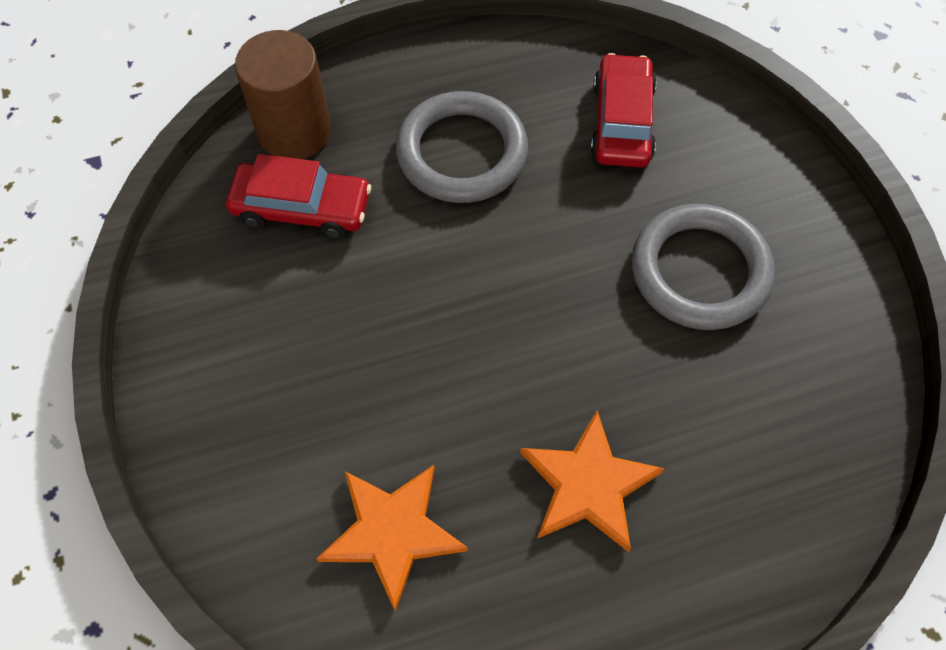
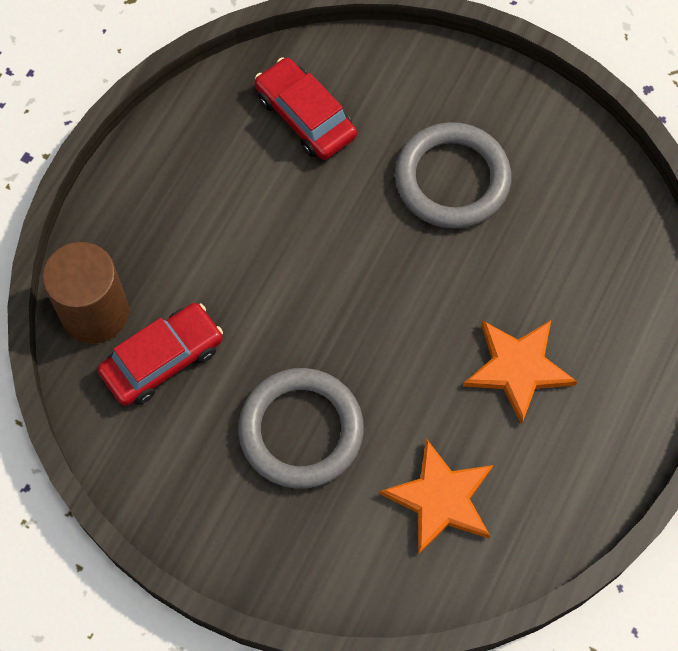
camera: 45 degrees left, 5 degrees up
(462, 153) = (225, 228): grey ring -> grey ring (301, 430)

